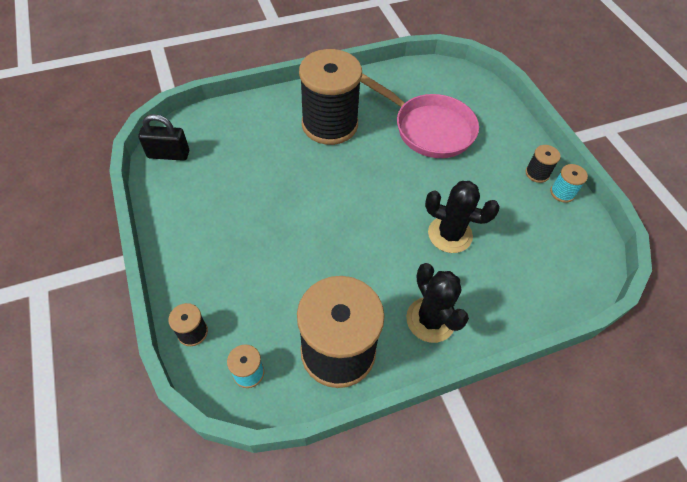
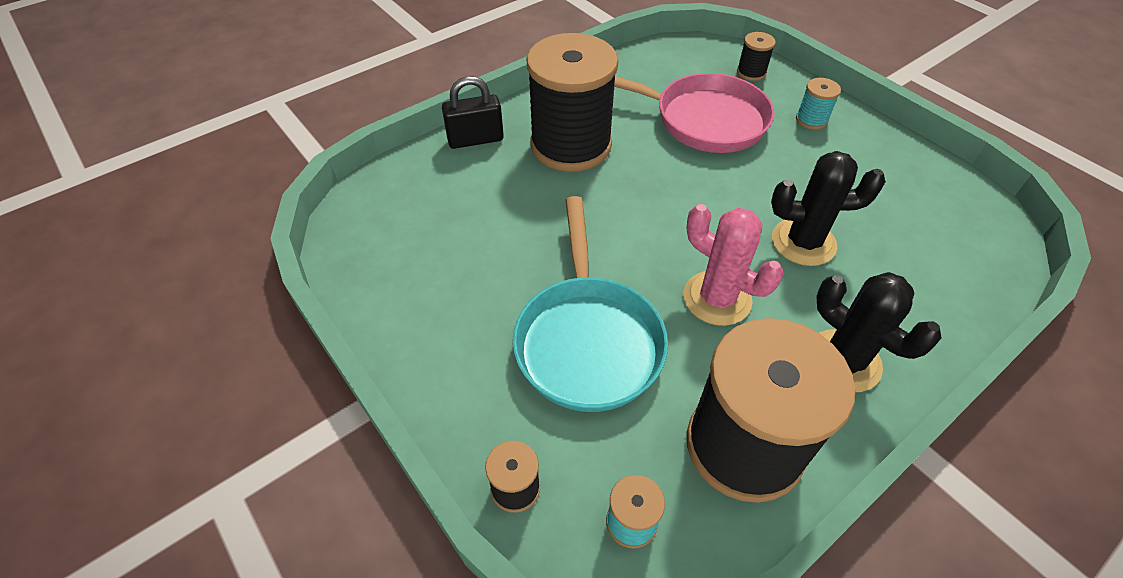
camera: 15 degrees left, 5 degrees down
(168, 154) = (358, 240): black padlock -> black padlock (475, 139)
(276, 258) = (587, 340): none -> turquoise pan
(371, 255) = (717, 298): none -> pink cactus
(537, 173) = (864, 140): black spool -> black spool (751, 72)
(562, 193) = (907, 155): turquoise spool -> turquoise spool (811, 120)

